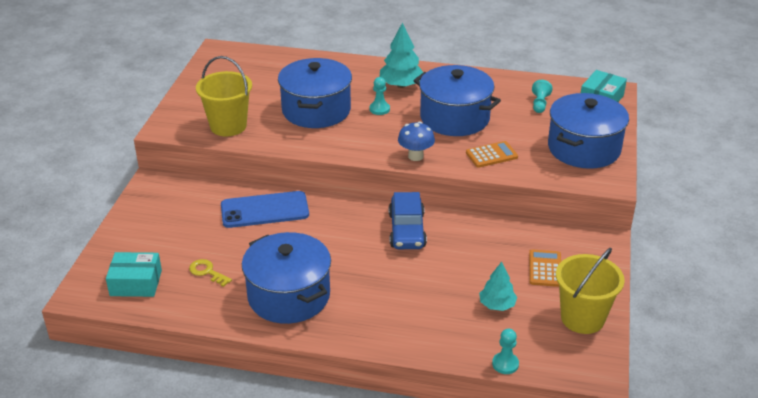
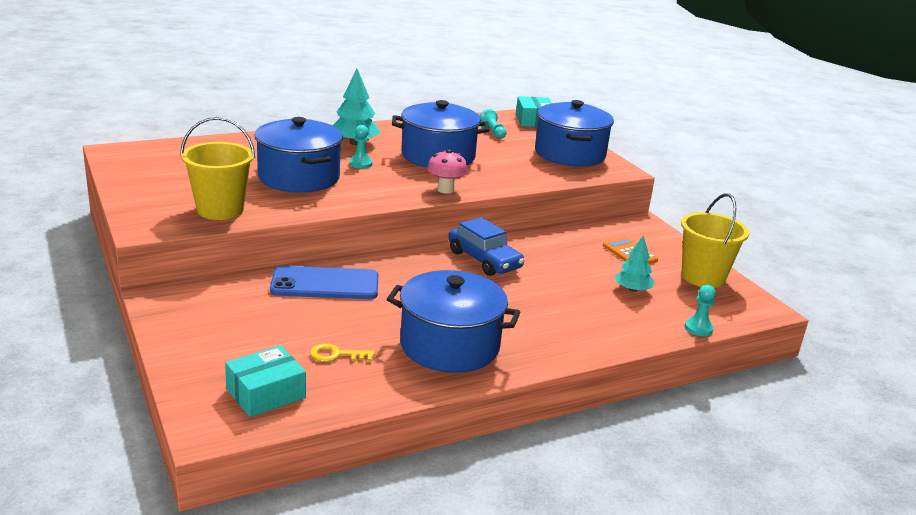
camera: 40 degrees left, 10 degrees down
(264, 210) = (325, 284): blue phone -> blue phone turned 45 degrees clockwise
(415, 156) = (445, 190): blue mushroom -> pink mushroom
(491, 155) = (507, 174): orange calculator -> none

